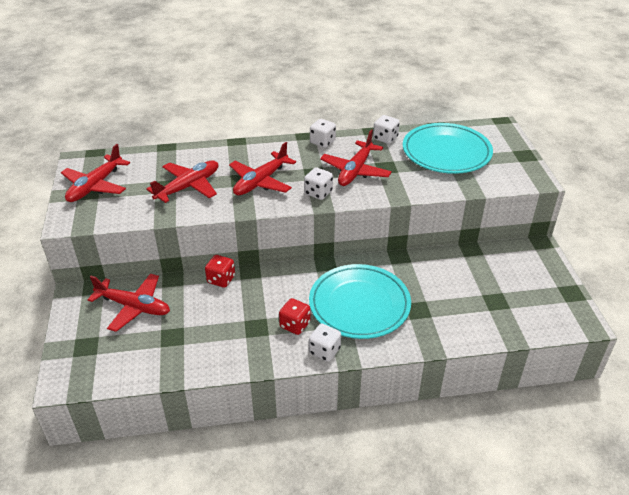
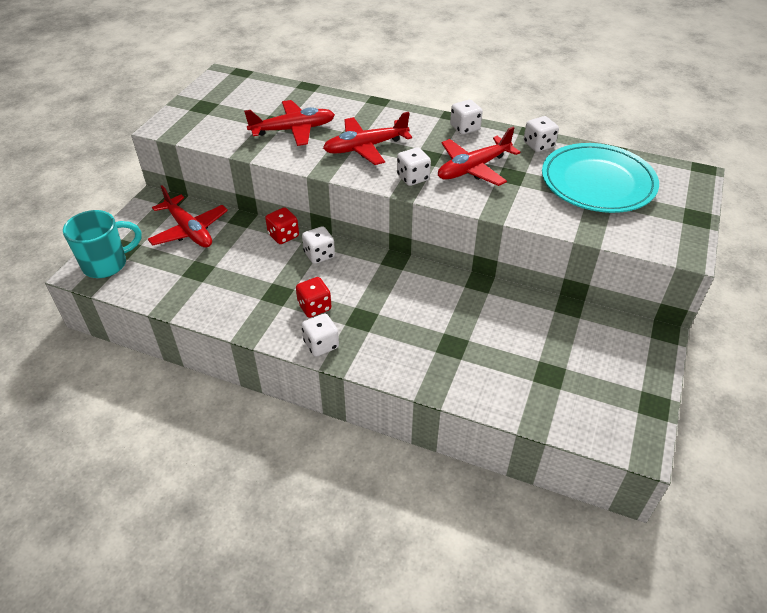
camera: 30 degrees right, 5 degrees up
(81, 366) = (107, 264): none -> turquoise mug
(95, 186) = (214, 102): red plane -> none
(264, 283) = (319, 255): none -> white dice
(359, 304) = (394, 314): turquoise plate -> none

